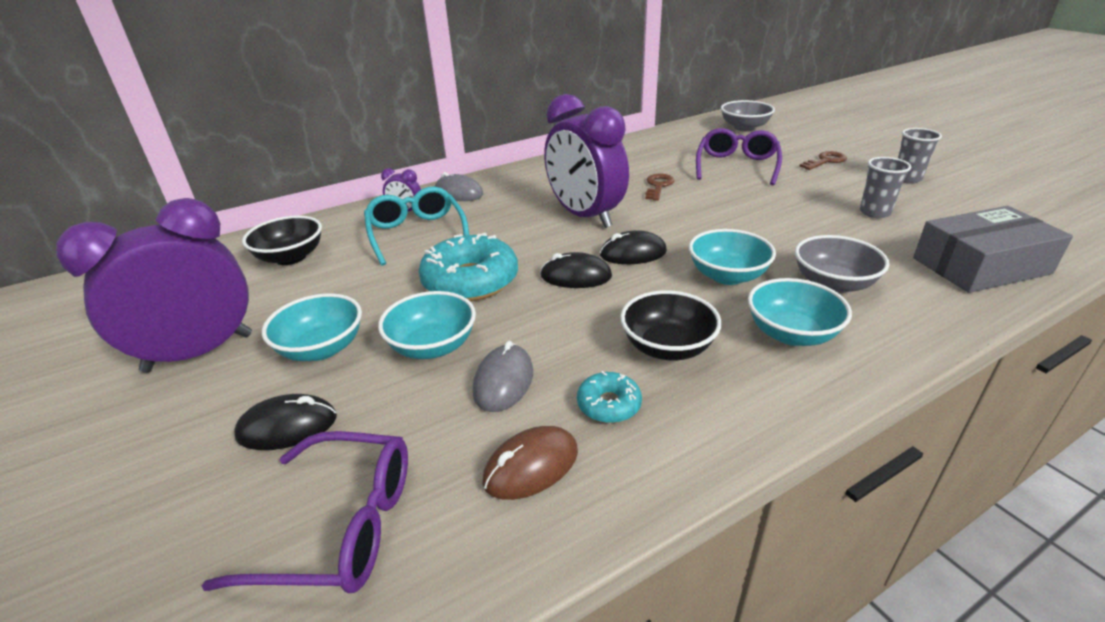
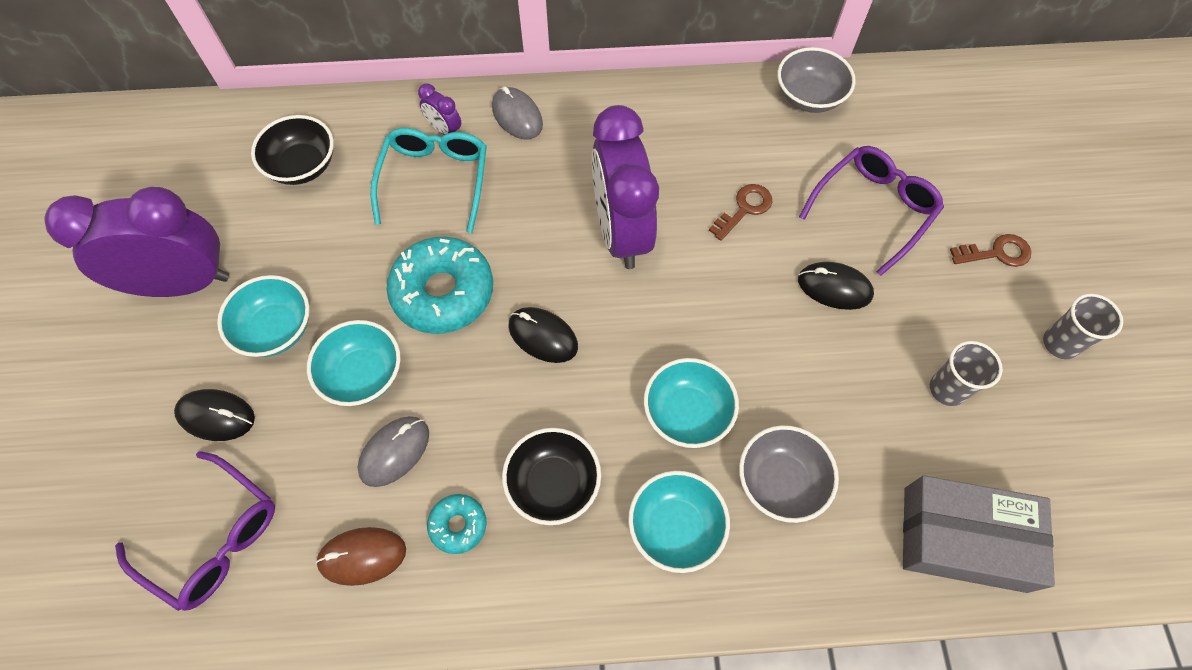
camera: 25 degrees right, 30 degrees up
(633, 253) = (623, 327): black mouse -> black mouse (834, 287)
(744, 128) = (966, 118): grey bowl -> grey bowl (809, 97)

